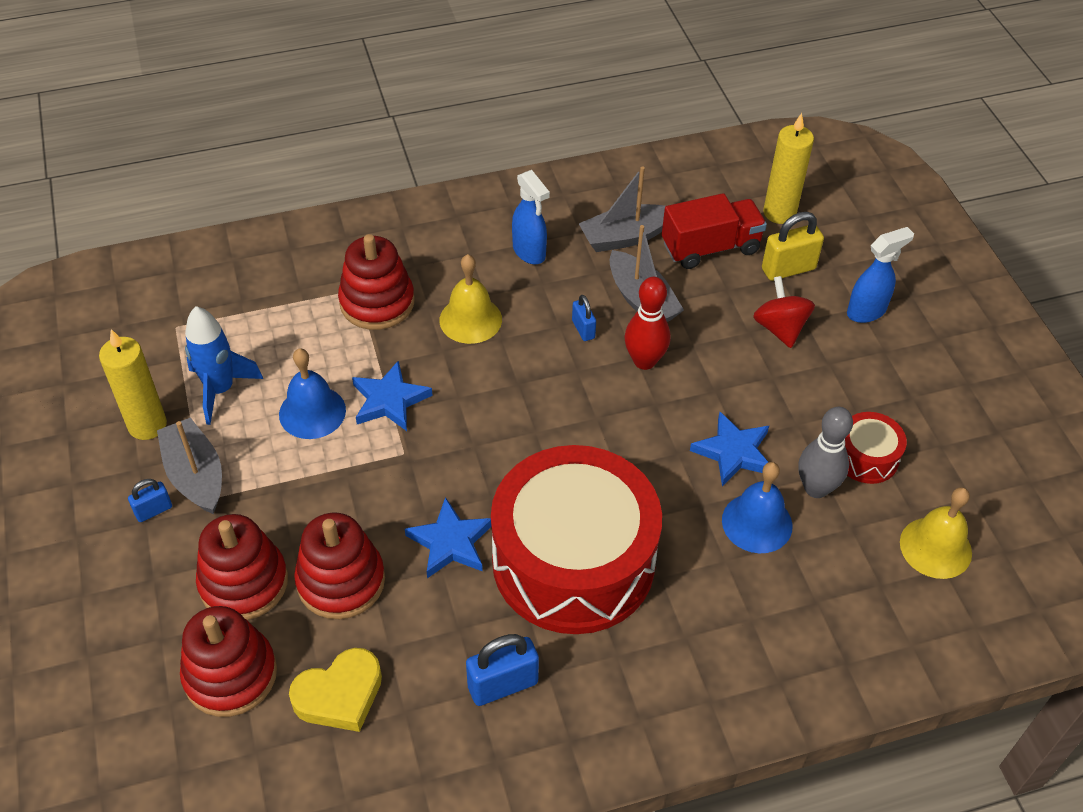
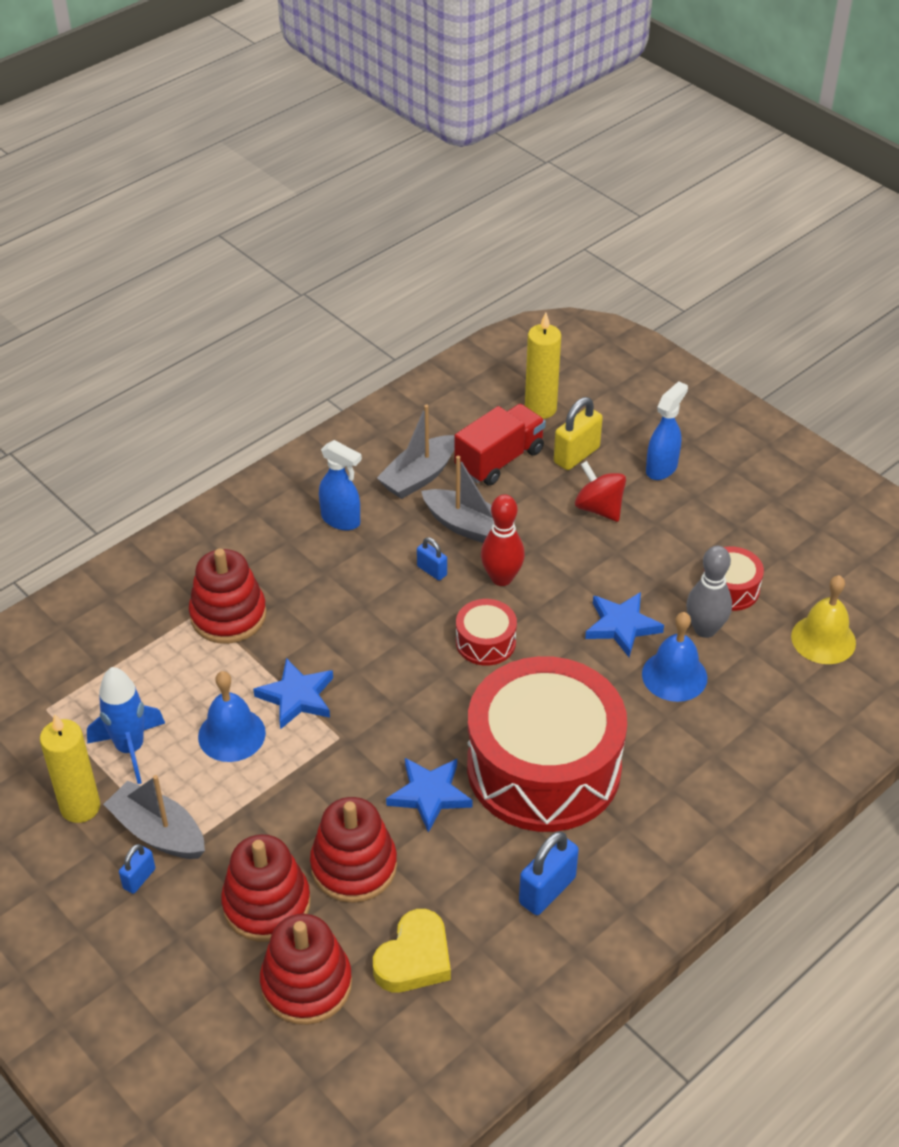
camera: 25 degrees left, 5 degrees down
(470, 319) = (325, 599): yellow bell -> none
(592, 416) = (485, 642): none -> red drum

